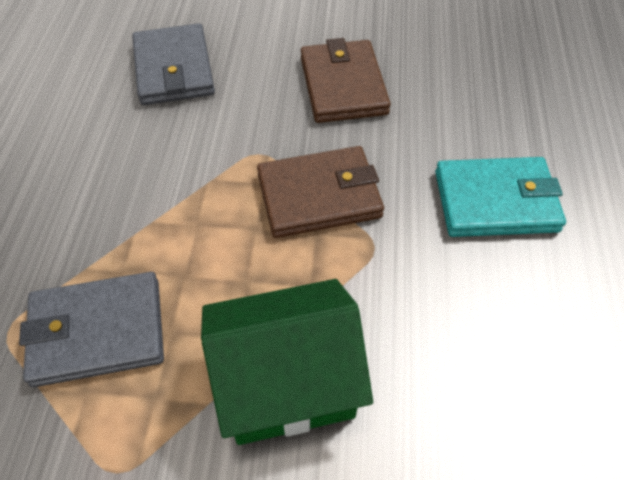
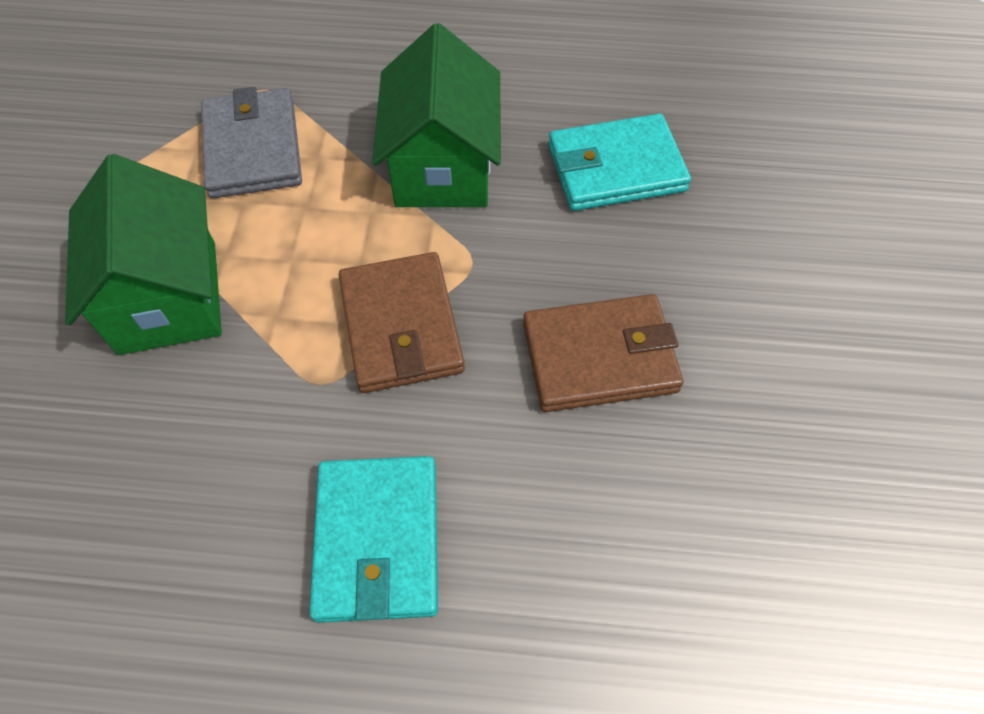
camera: 90 degrees right, 5 degrees up
(153, 174) = (442, 167): none -> green house
(173, 69) = (616, 168): grey wallet -> turquoise wallet

